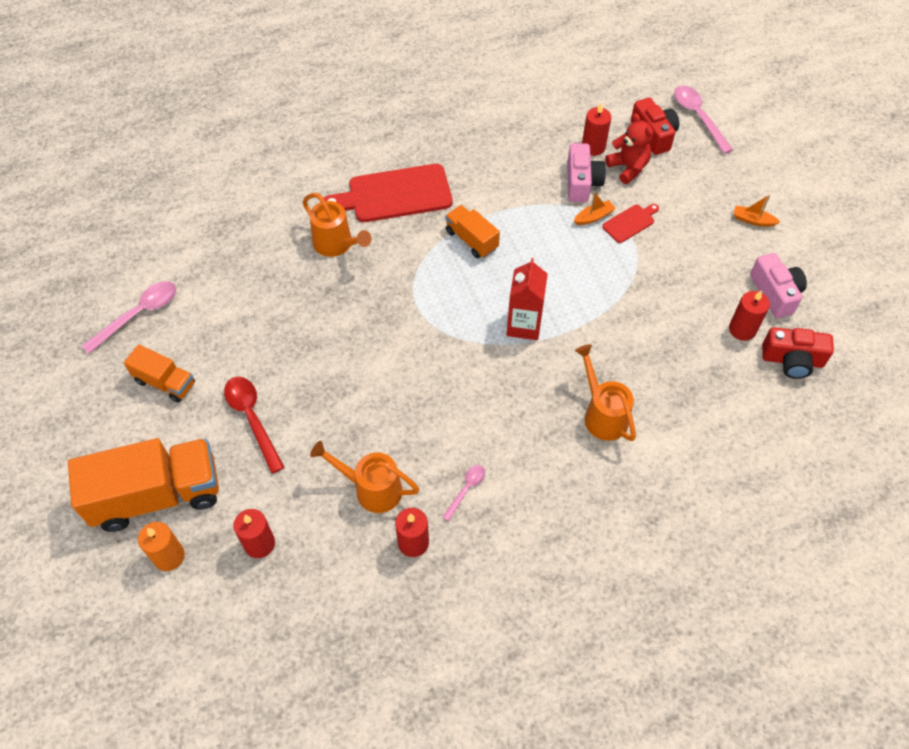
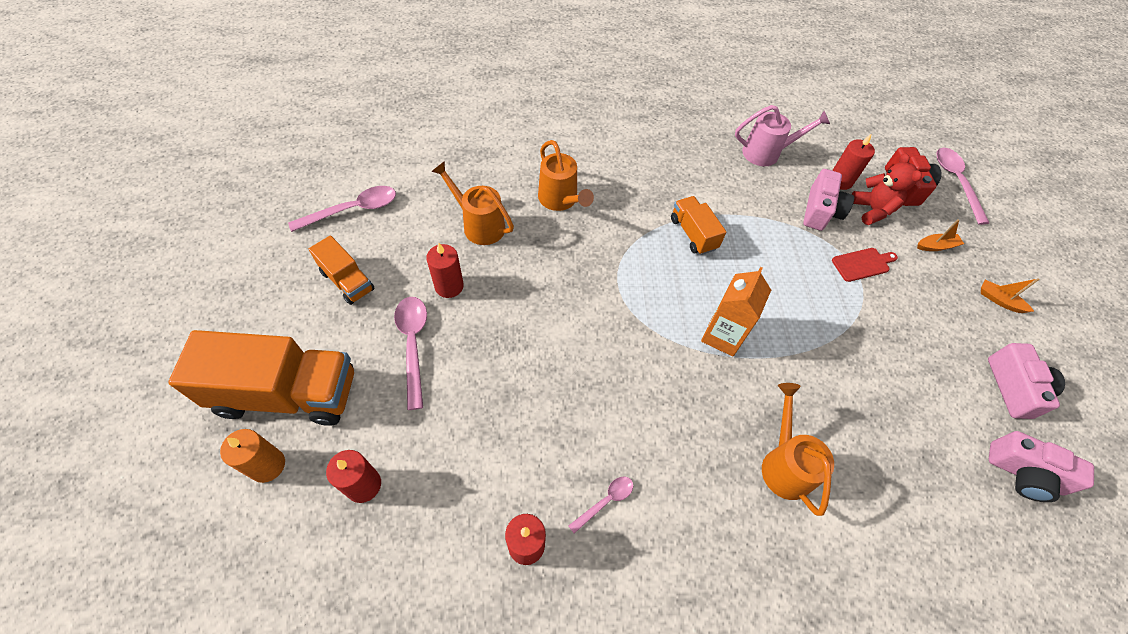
camera: 15 degrees right, 0 degrees up
(252, 419) = (413, 345): red spoon -> pink spoon
(371, 488) = (503, 463): orange watering can -> orange watering can (479, 224)
(394, 194) = (631, 170): red cutting board -> none
(518, 138) = (767, 153): none -> pink watering can
(524, 325) = (722, 336): red carton -> orange carton
(593, 217) = (825, 247): orange boat -> orange boat (936, 246)
(742, 329) = (968, 417): red candle -> red candle (449, 286)
(792, 360) = (1024, 474): red camera -> pink camera

